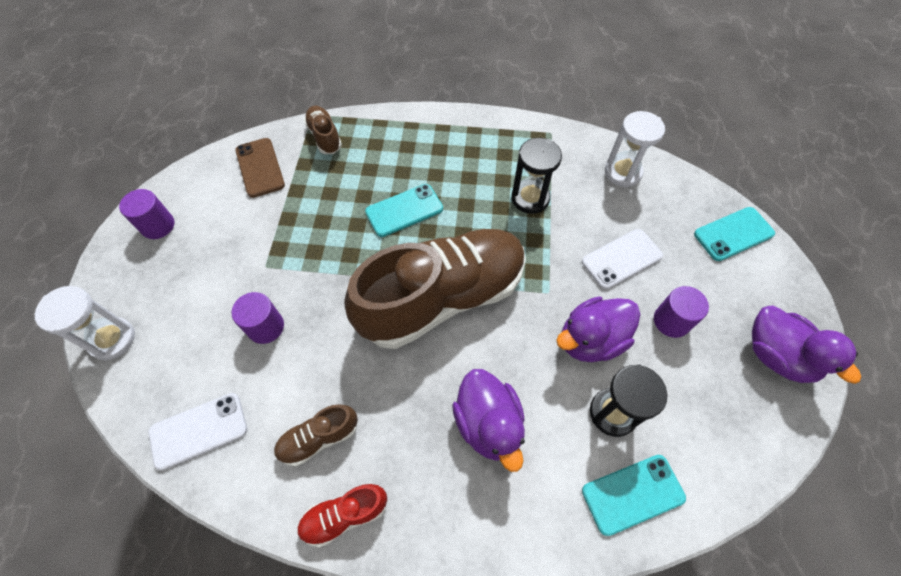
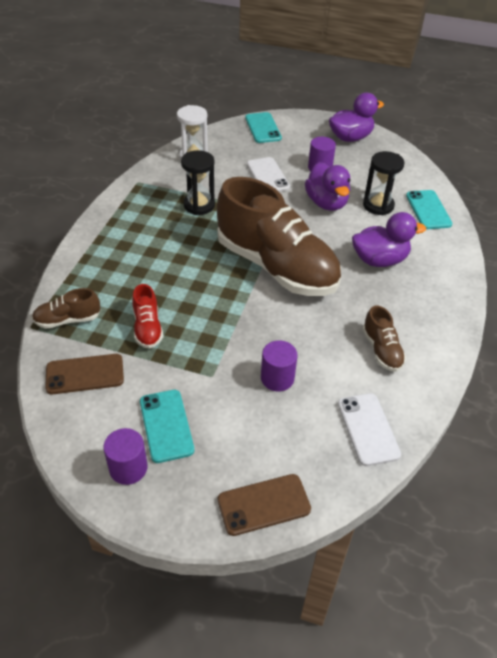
camera: 80 degrees left, 15 degrees down
(112, 339) = (264, 505): white hourglass -> brown phone
(345, 515) = (438, 340): red shoe -> red shoe (147, 328)
(404, 210) = (183, 276): turquoise phone -> turquoise phone (166, 425)
(442, 298) = (276, 266): brown shoe -> brown shoe turned 150 degrees clockwise

